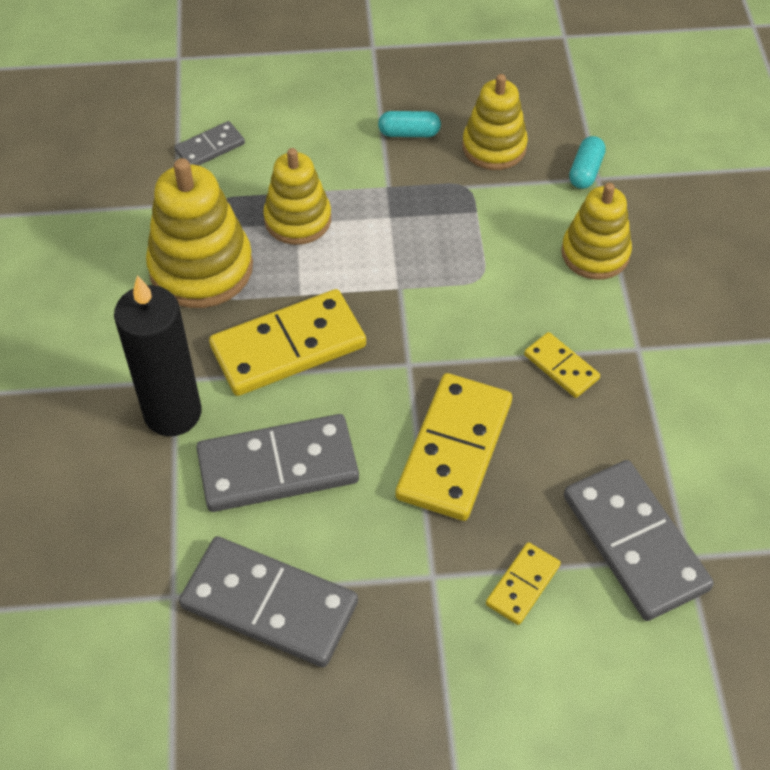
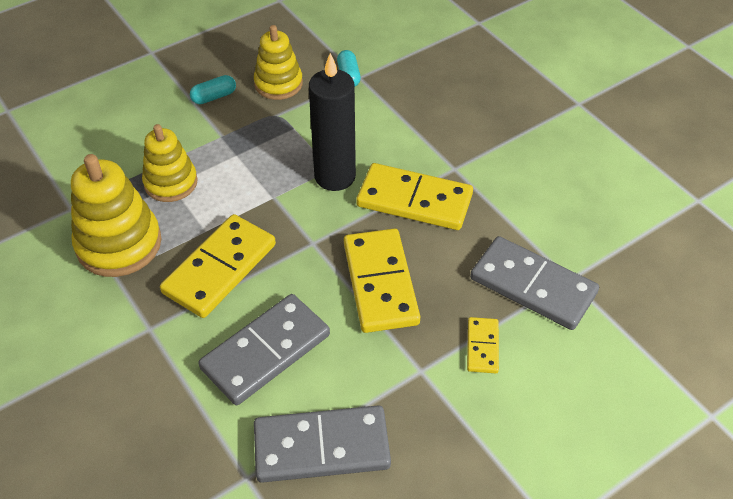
camera: 30 degrees left, 5 degrees down
(172, 413) = (162, 352): black candle -> black candle (335, 176)
(210, 148) = (72, 161): grey domino -> none
(561, 367) = (414, 200): yellow domino -> yellow domino, size x1.99
(595, 253) = (388, 123): yellow stacking toy -> none

